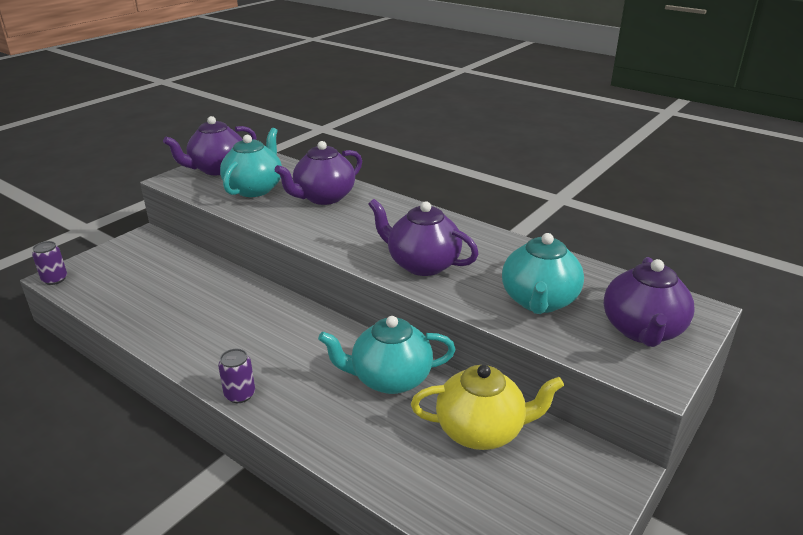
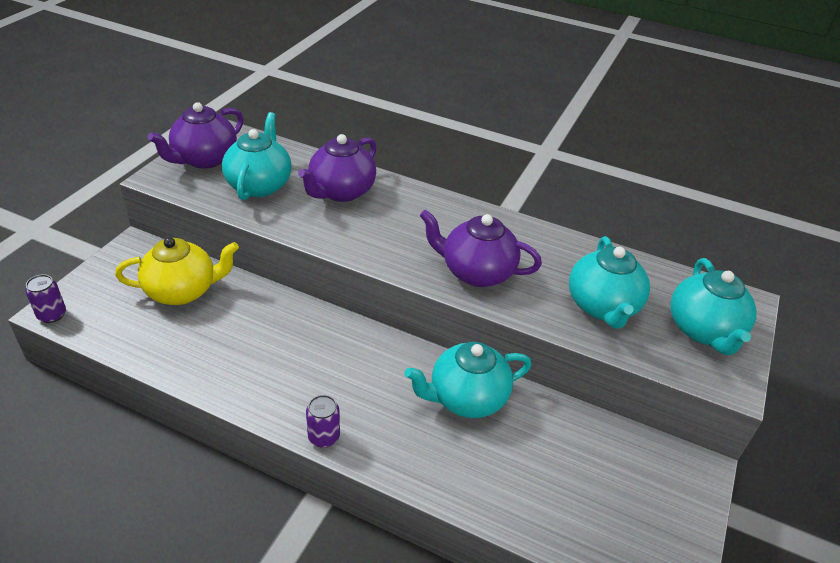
camera: 15 degrees left, 10 degrees up
(481, 431) = (571, 445): yellow teapot -> yellow teapot (183, 291)
(642, 330) = (703, 331): purple teapot -> turquoise teapot

